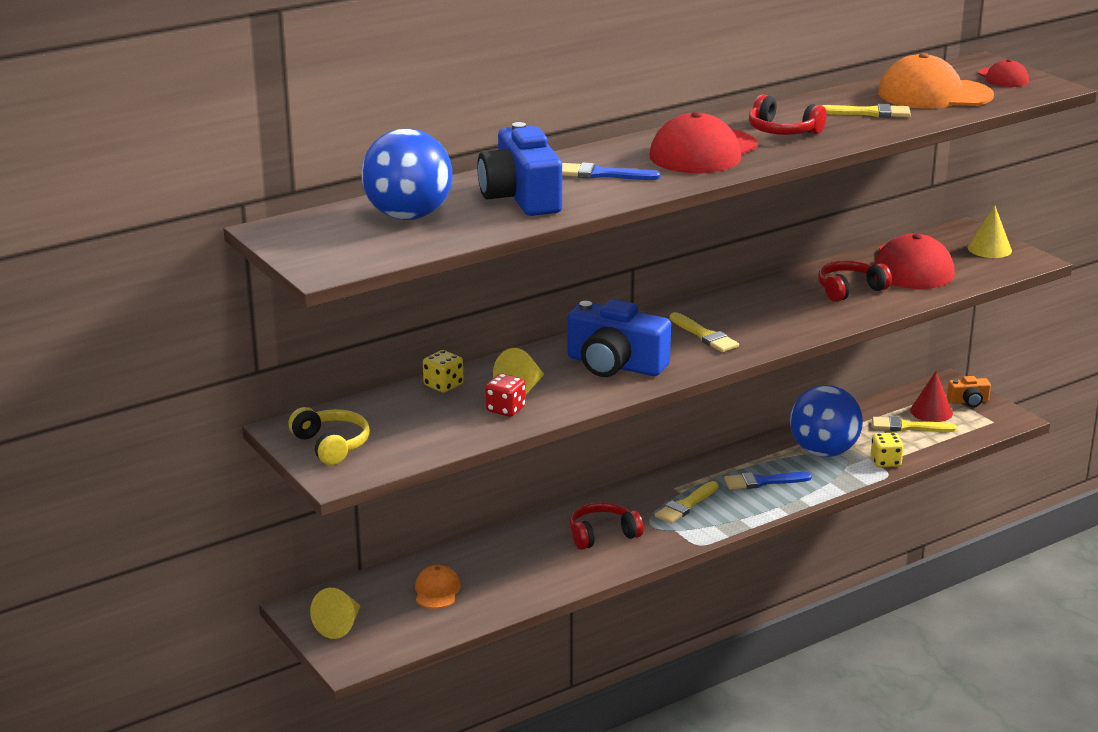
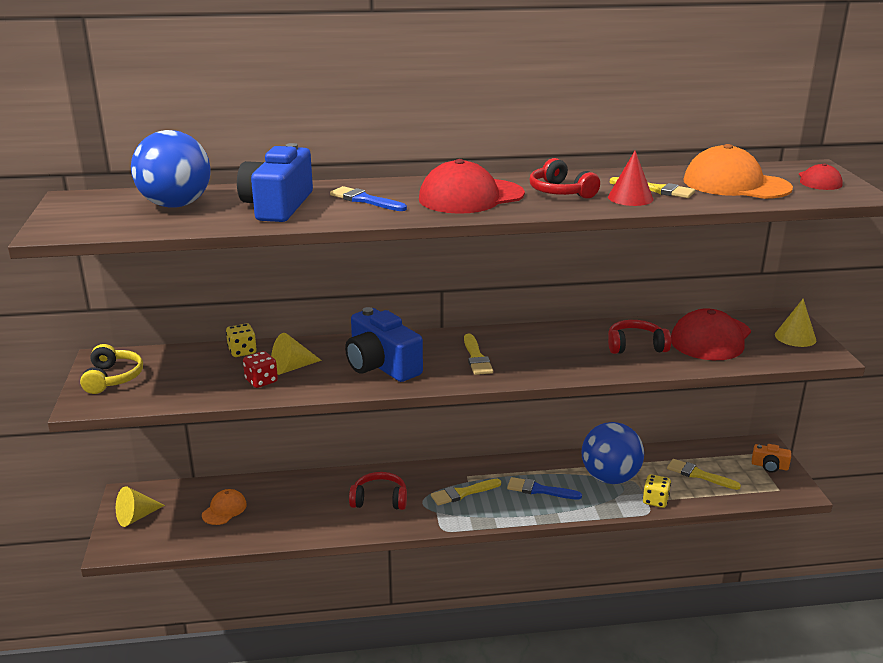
camera: 25 degrees right, 0 degrees up
(931, 411) = (729, 467): red cone -> red cone (630, 198)

